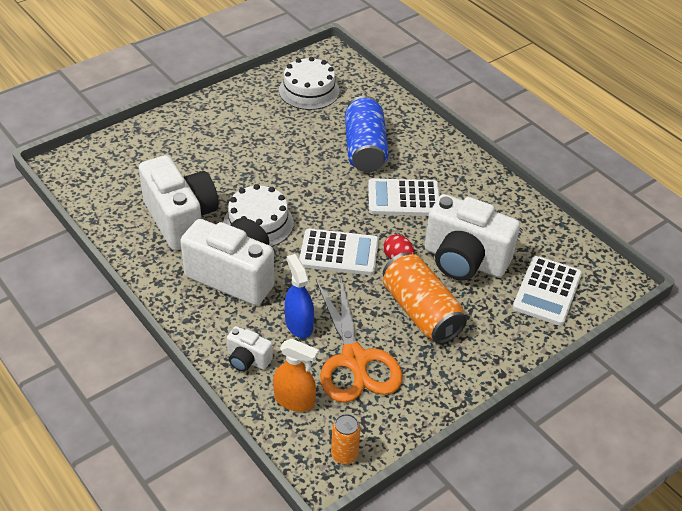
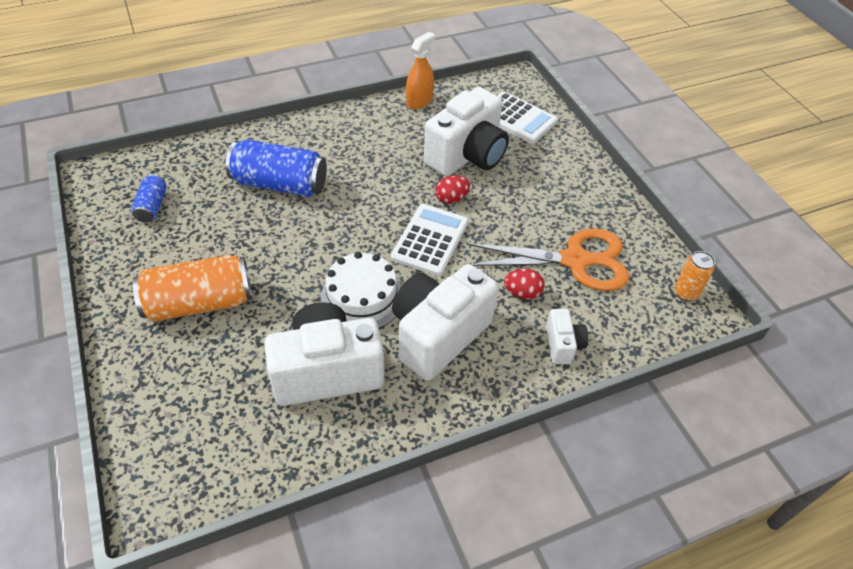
camera: 75 degrees left, 5 degrees up
(248, 360) = (562, 345): white camera -> white camera turned 45 degrees counterclockwise
(294, 400) = (619, 316): orange spray bottle -> orange spray bottle (419, 101)
(299, 324) = (522, 293): blue spray bottle -> red egg
(309, 91) = (152, 206): white cake -> blue can
(403, 198) = (369, 174): white calculator -> none
(421, 312) = (524, 200): orange can -> orange can (199, 303)

